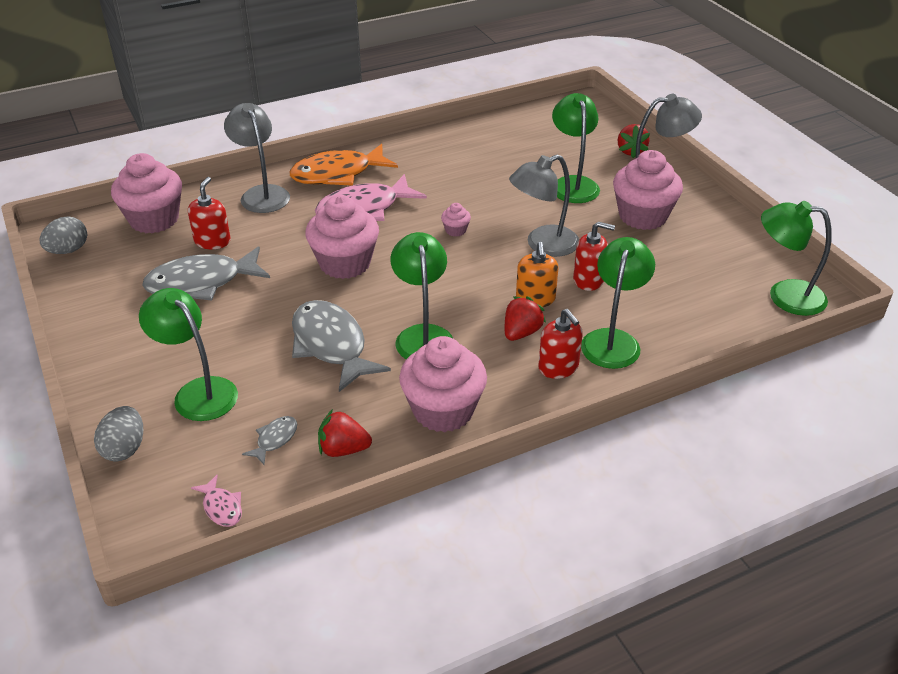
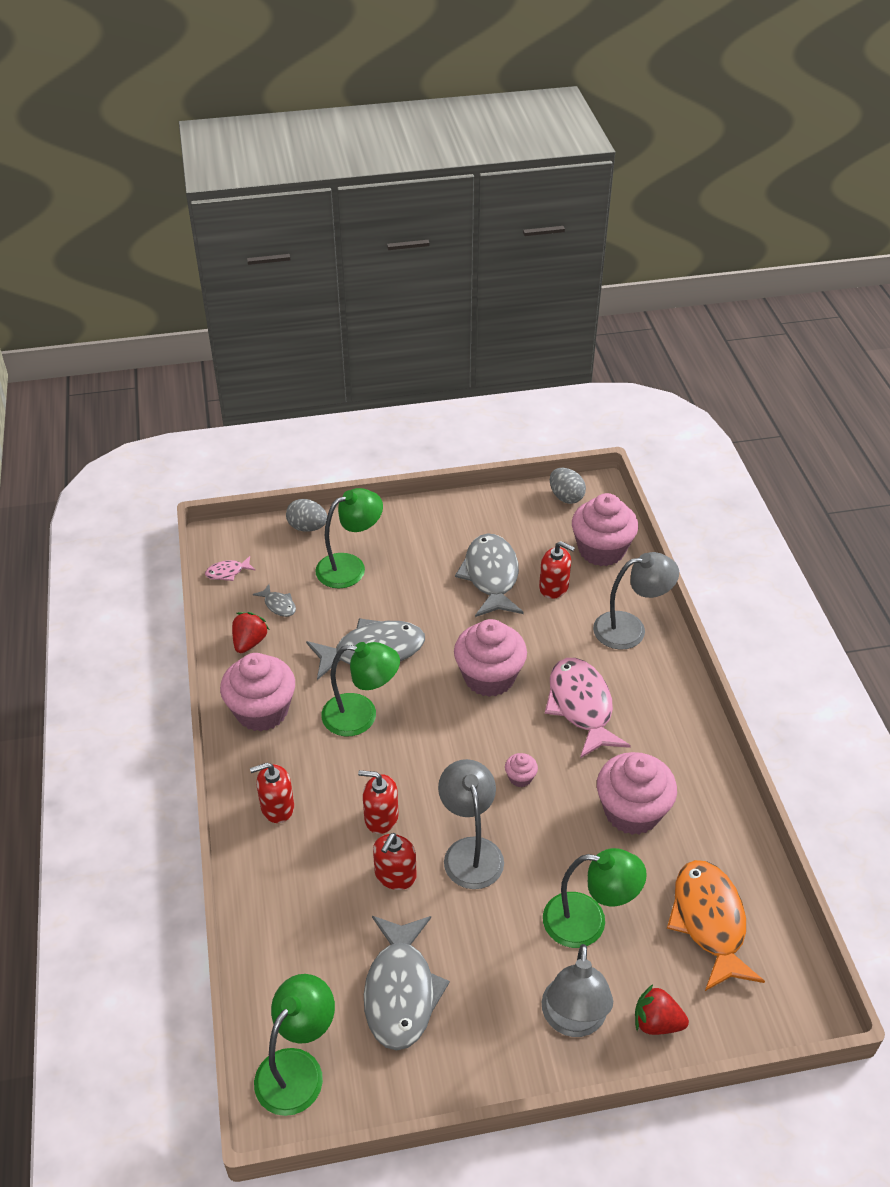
camera: 105 degrees right, 5 degrees up
(337, 174) = (657, 694): orange fish -> orange fish (709, 922)
(521, 332) = (335, 791): red strawberry -> none
(535, 299) = (381, 817): orange soap dispenser -> red soap dispenser
(613, 340) = (295, 864): green lamp -> none
(642, 216) = (498, 976): pink cupcake -> pink cupcake (632, 811)
(687, 258) = (400, 991): none -> grey fish

